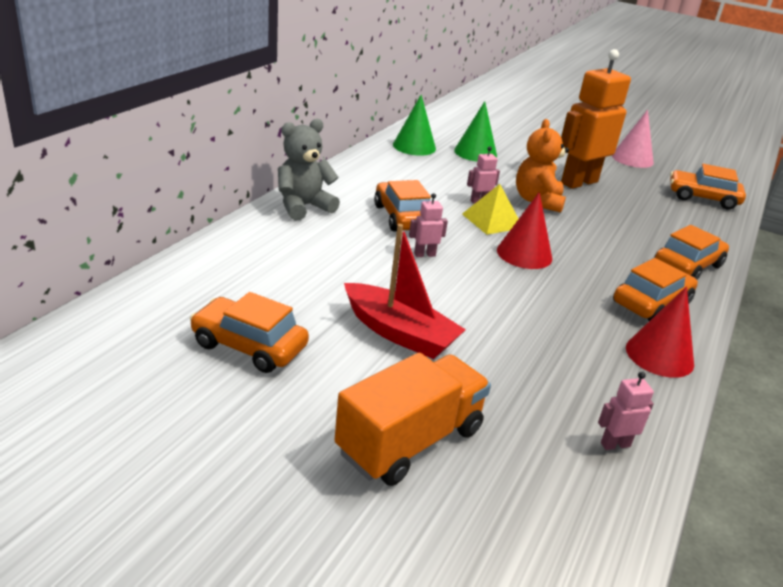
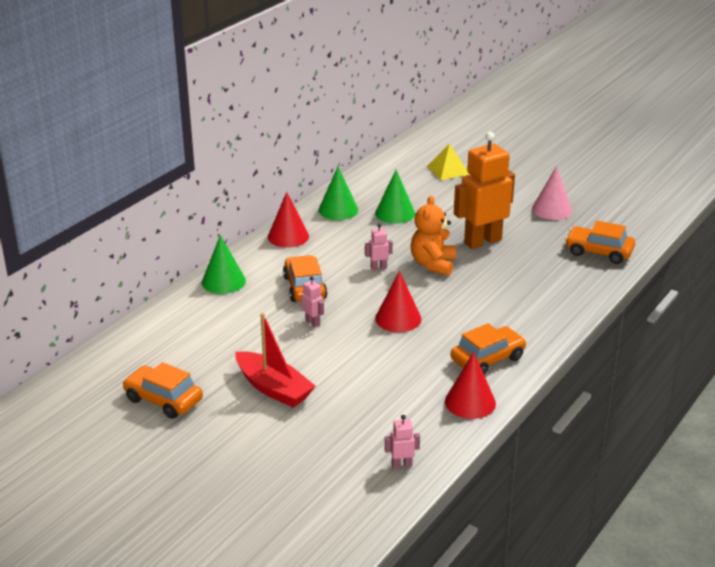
camera: 10 degrees right, 0 degrees up
(303, 207) = (223, 281): grey teddy bear -> green cone
(367, 167) = (288, 236): none -> red cone
(410, 441) = (259, 462): orange truck -> none
(424, 254) = (313, 322): pink robot -> pink robot turned 60 degrees clockwise
(492, 220) = (382, 287): yellow pyramid -> yellow pyramid (448, 170)
(687, 266) = (540, 324): orange car -> none

